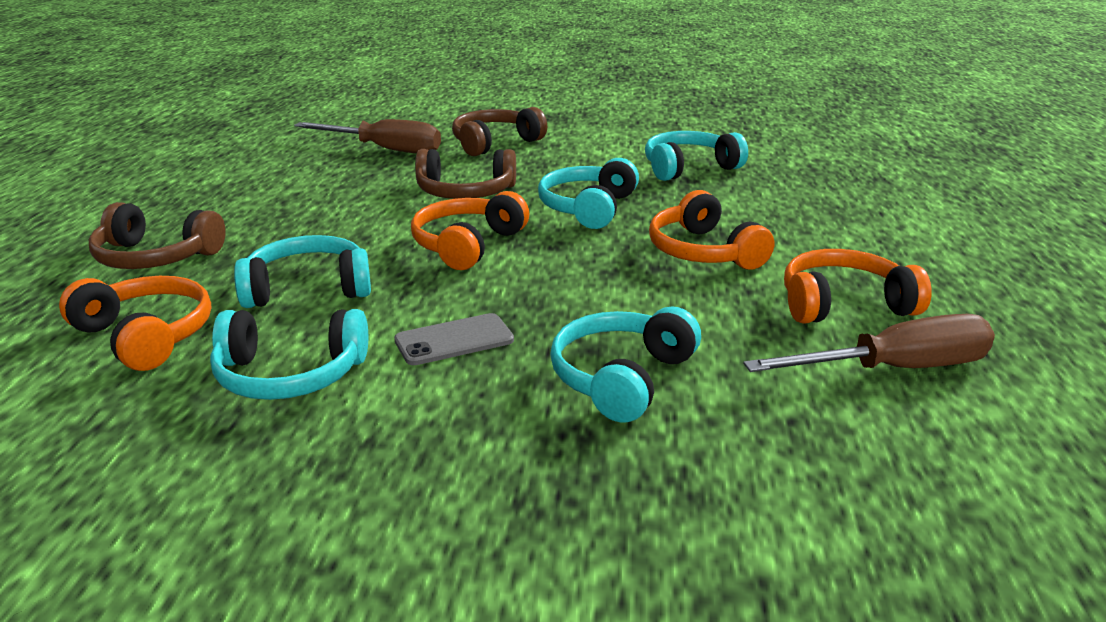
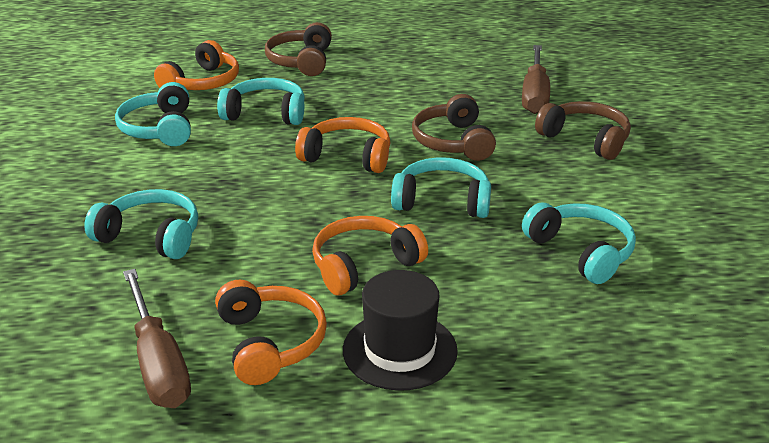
camera: 80 degrees right, 5 degrees up
(308, 289) = (266, 113): turquoise headphones -> turquoise headphones turned 60 degrees counterclockwise
(454, 340) = (200, 171): grey phone -> none
(842, 246) = (400, 350): none -> black hat

